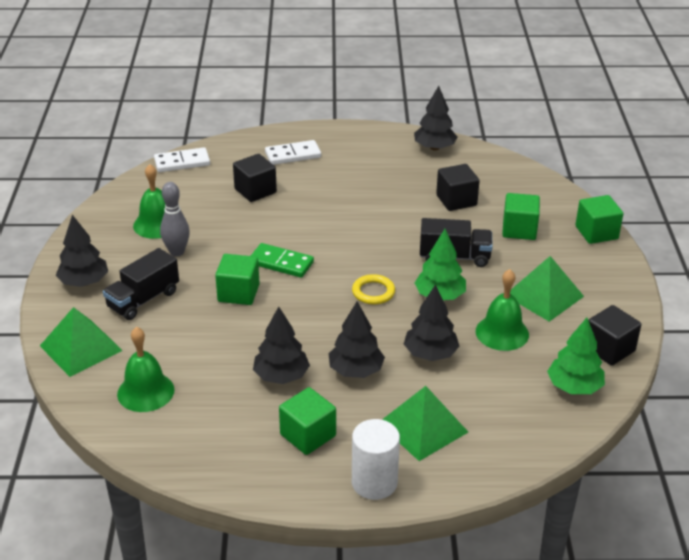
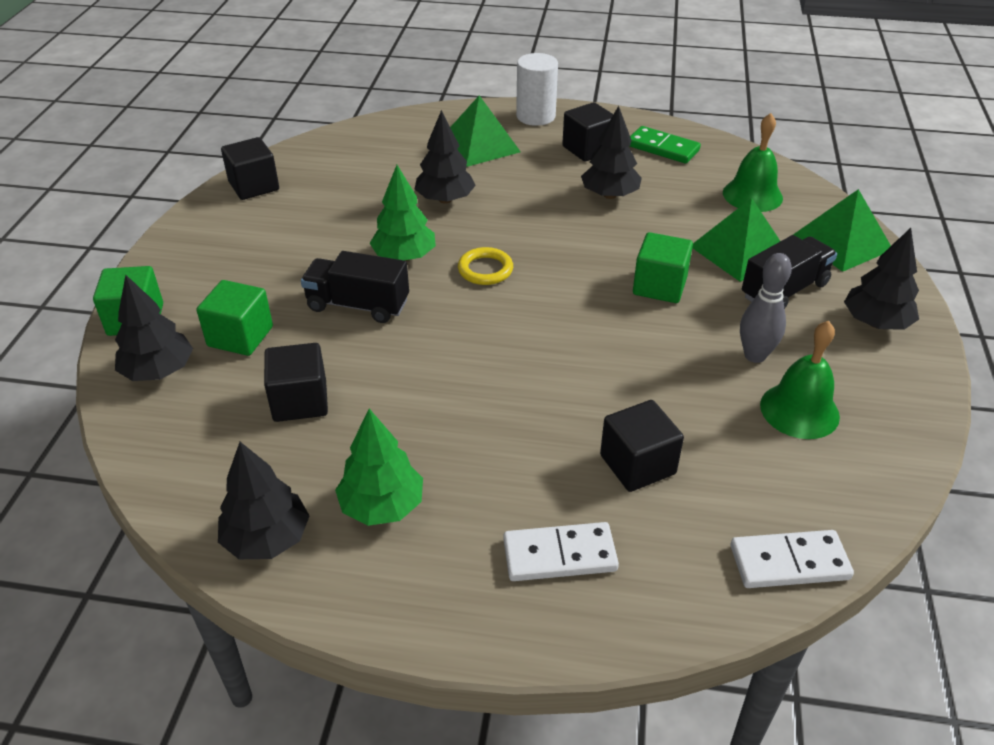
camera: 170 degrees left, 5 degrees up
(281, 263) = (601, 322): green domino -> green domino (663, 148)
(308, 435) = (588, 149): green cube -> black cube
(356, 370) = (530, 192): black tree -> black tree (159, 371)
(502, 332) = (355, 211): green bell -> none
(544, 295) = (278, 245): green pyramid -> green pyramid (740, 251)
(574, 387) = (317, 160): green tree -> green tree (382, 506)

